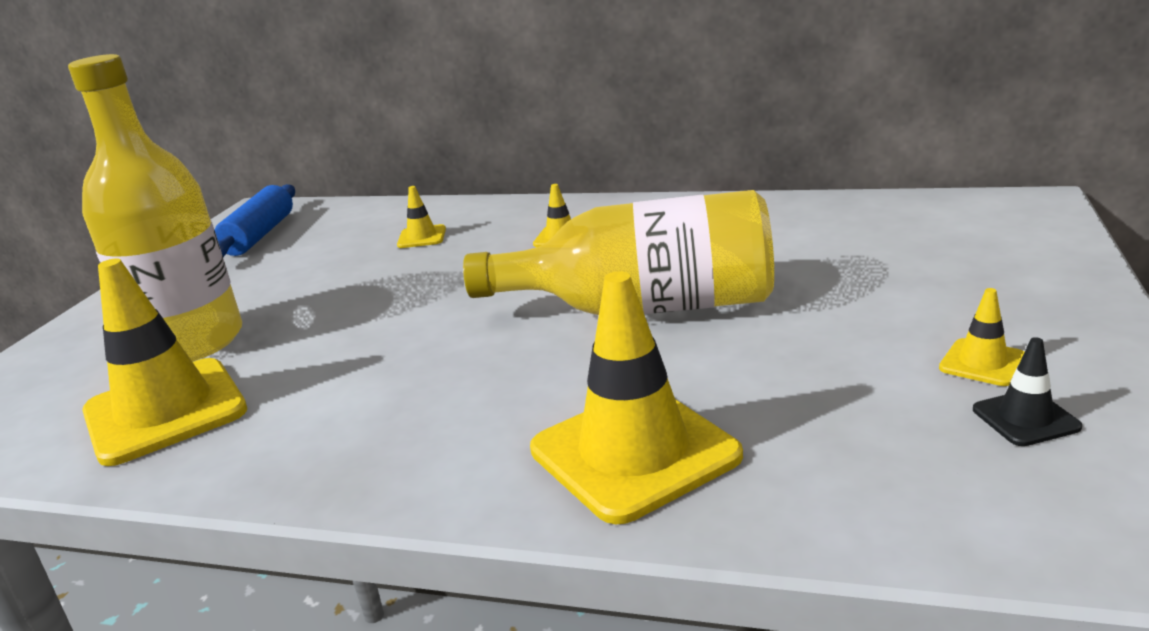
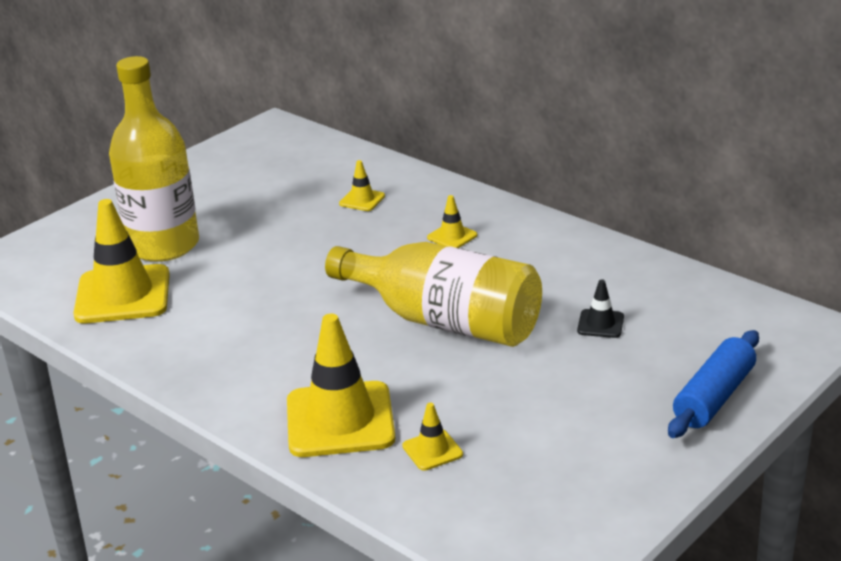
camera: 25 degrees right, 5 degrees up
(259, 235) = (259, 156): blue rolling pin -> blue rolling pin (714, 397)
(982, 363) = (593, 441): yellow traffic cone -> yellow traffic cone (432, 450)
(1025, 418) = (566, 484): black traffic cone -> black traffic cone (600, 324)

